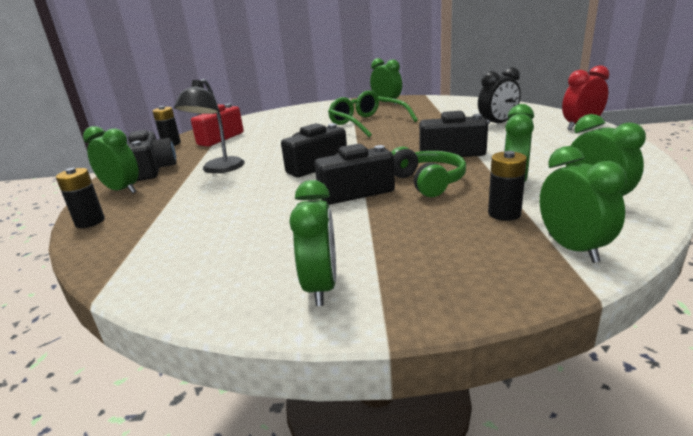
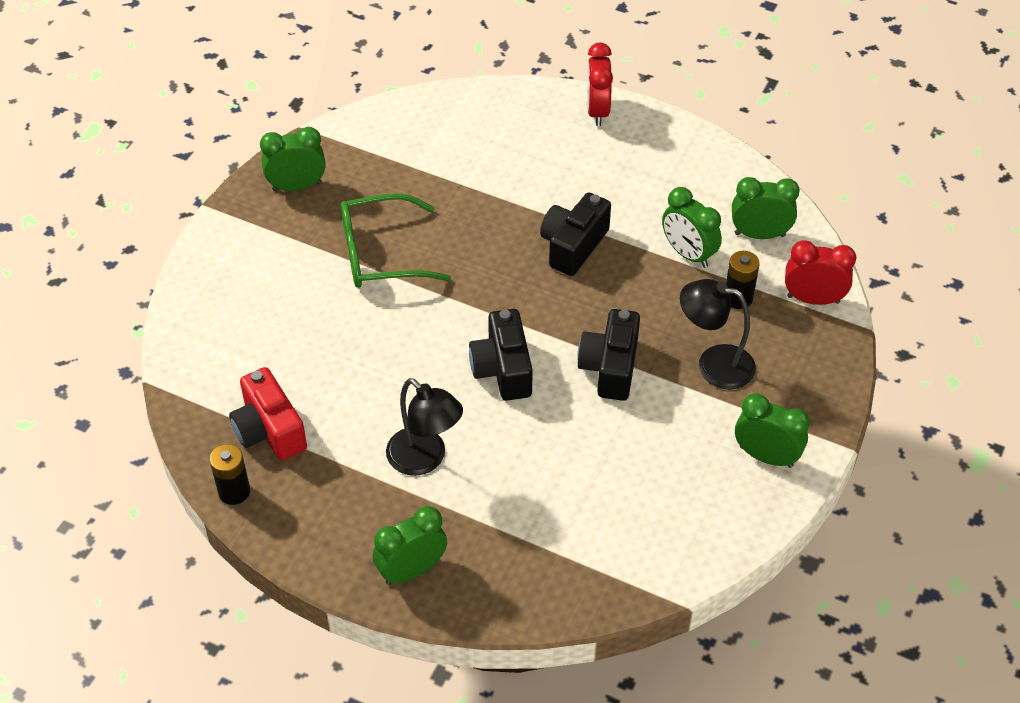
camera: 65 degrees left, 25 degrees up
(90, 222) = (498, 607): black battery -> none
(154, 169) = (354, 528): black camera -> none
(410, 226) = (713, 364): none -> black lamp
(427, 182) = (634, 306): green headphones -> none
(497, 124) = (520, 156): black clock -> none
(572, 248) = (813, 299): green clock -> red clock

